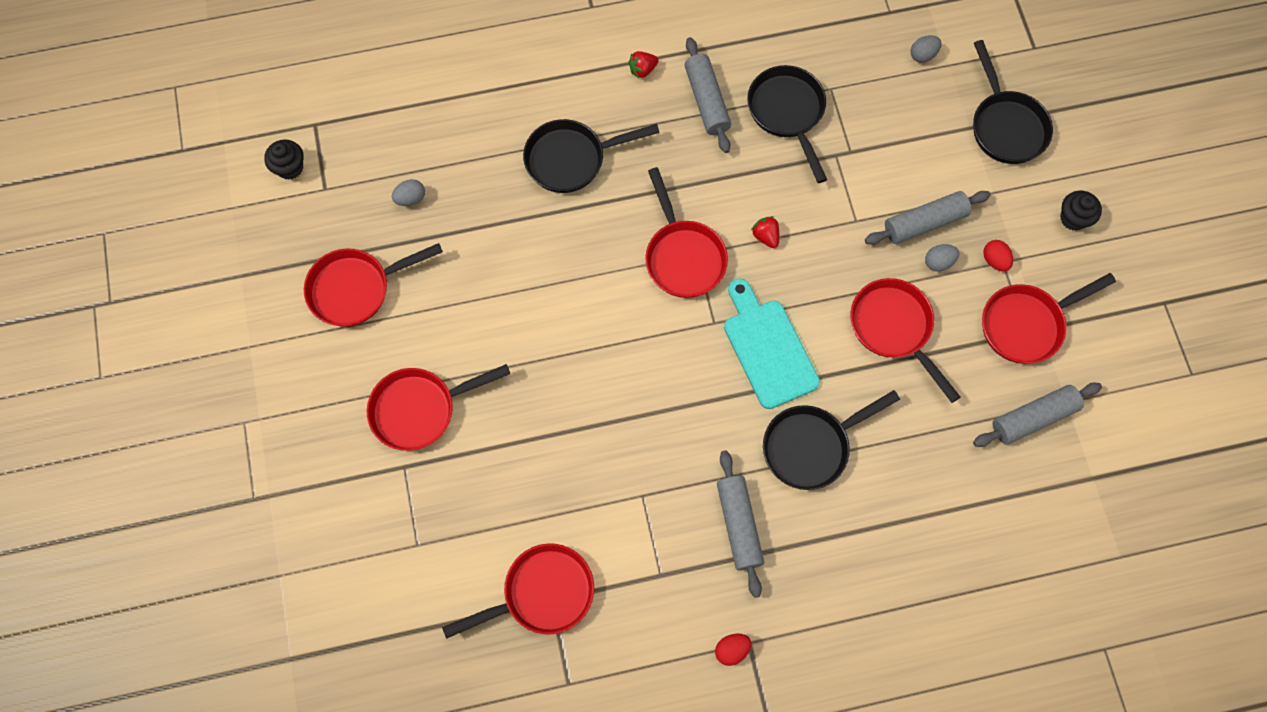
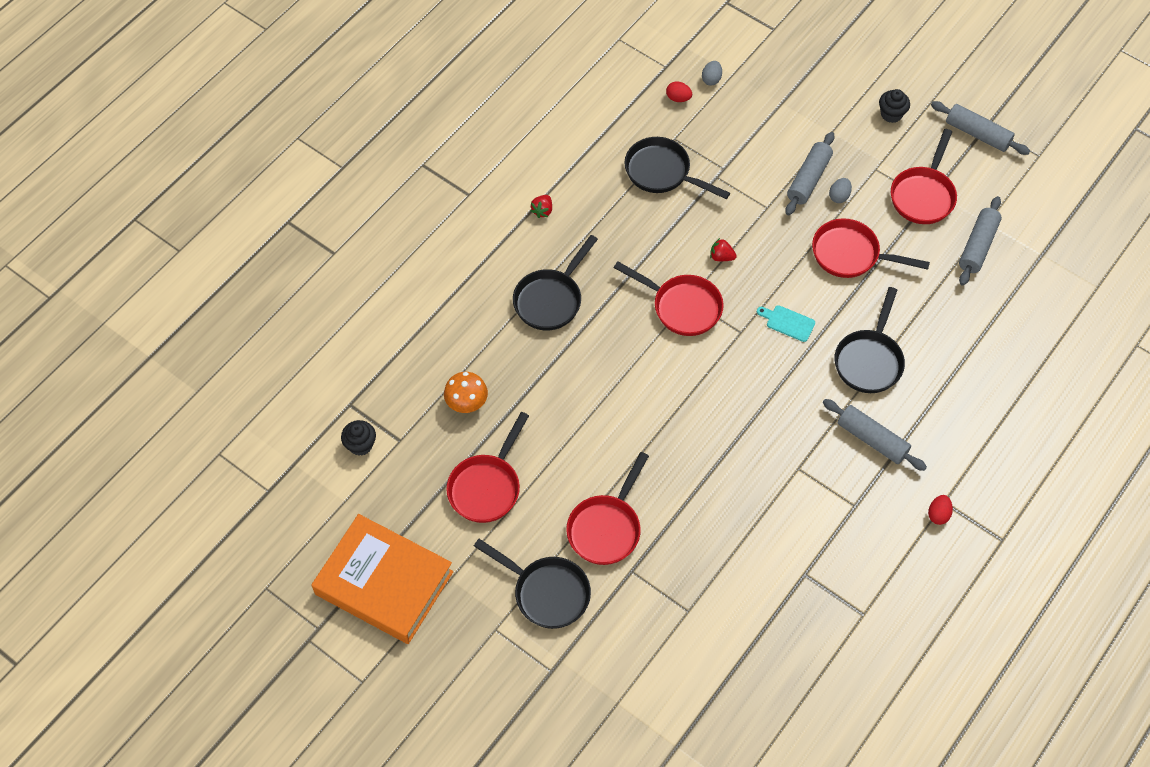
camera: 40 degrees left, 10 degrees down
(195, 305) = (384, 583): none -> orange book
(411, 198) = (467, 402): grey egg -> orange mushroom
(541, 593) = (794, 575): red pan -> none
(706, 101) = (603, 201): grey rolling pin -> grey rolling pin (977, 134)
(768, 348) = (788, 322): turquoise cutting board -> turquoise cutting board, size x0.52
(994, 260) = (870, 171): red egg -> red egg (678, 98)
(1006, 126) = (801, 87): black pan -> black pan (546, 592)

